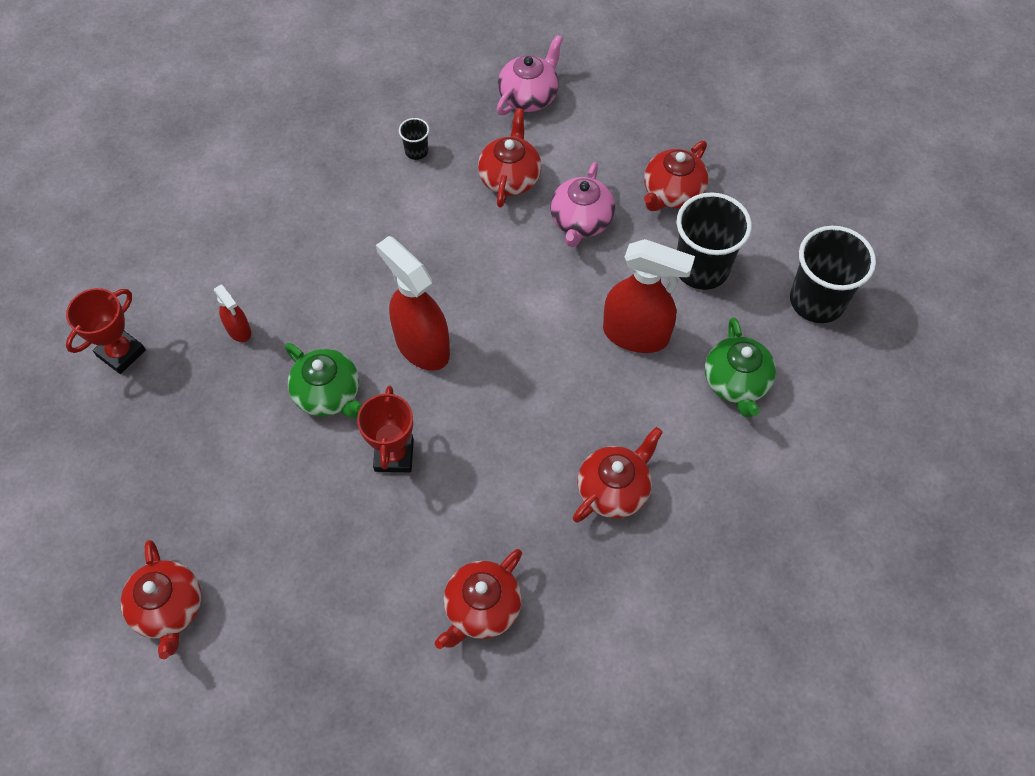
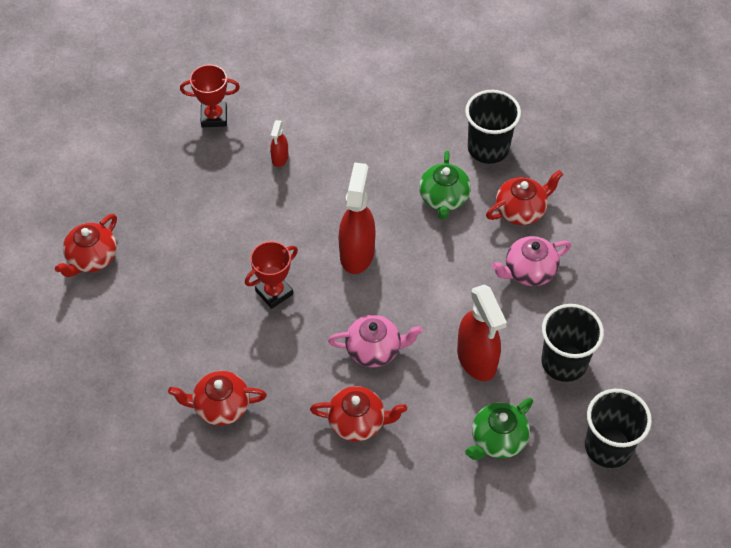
camera: 50 degrees right, 5 degrees down
(329, 394) = (281, 232): green teapot -> green teapot (444, 198)
(416, 151) = (488, 148): black cup -> black cup, size x2.22
(529, 96) = (594, 175): pink teapot -> pink teapot (374, 349)
(672, 193) = (605, 306): red teapot -> none

